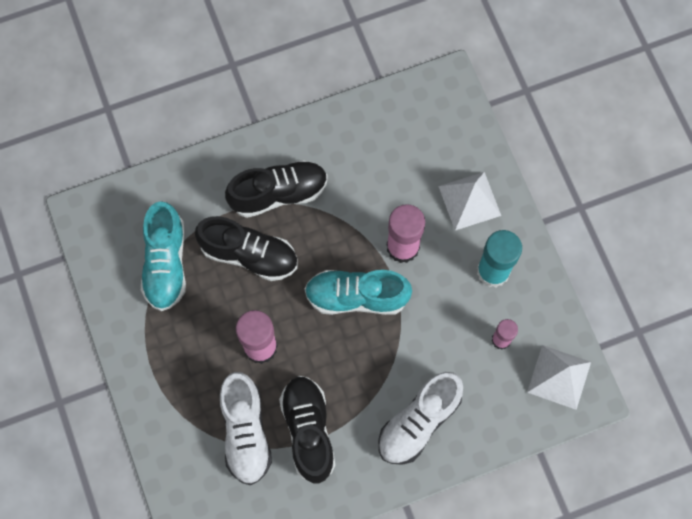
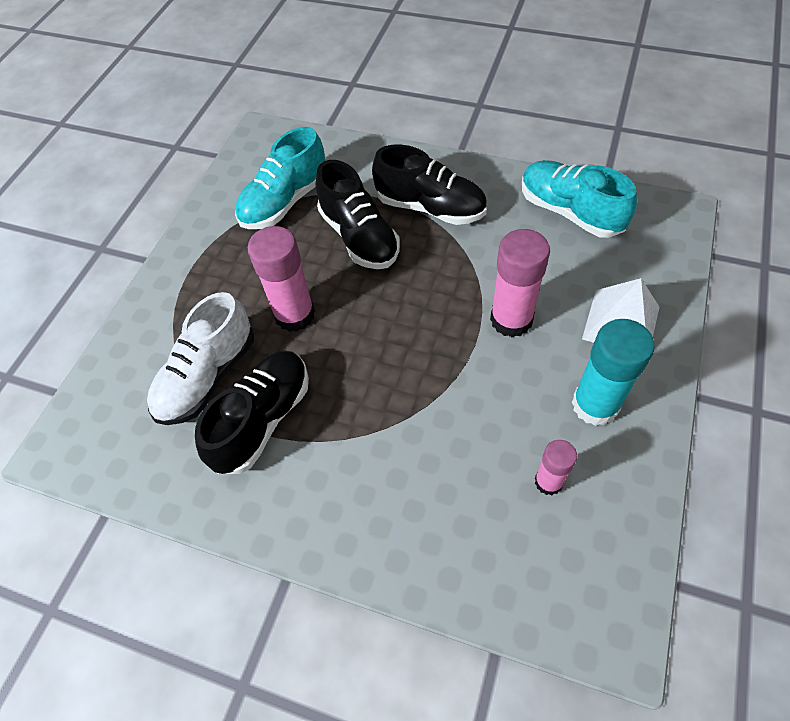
camera: 45 degrees right, 15 degrees down
(356, 297) = (425, 332): turquoise shoe -> turquoise shoe (570, 212)
(418, 422) = (379, 498): white shoe -> none
(559, 377) = (592, 578): white pyramid -> none

